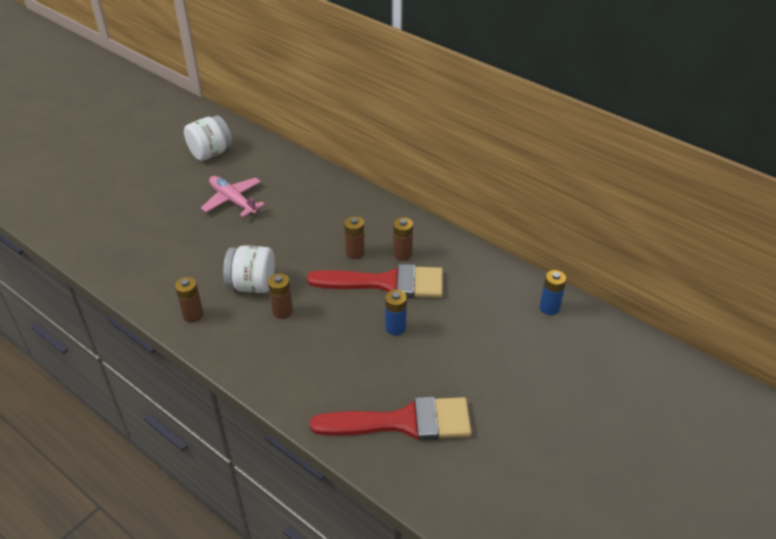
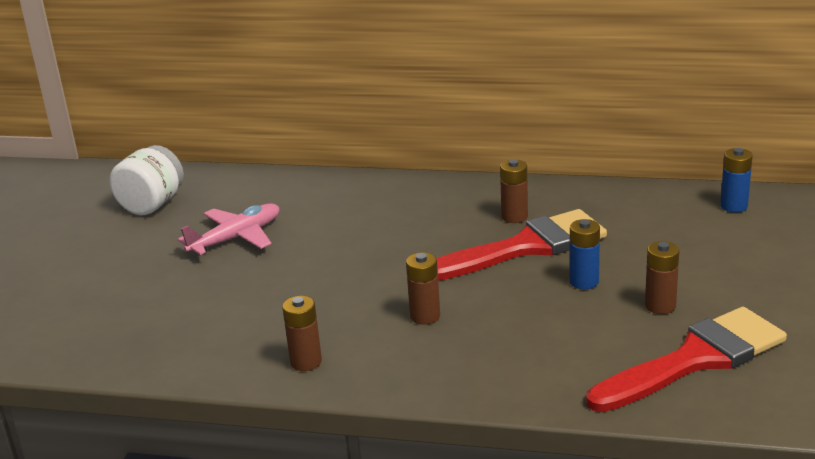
camera: 25 degrees left, 15 degrees down
(233, 200) = (236, 238): pink plane -> pink plane turned 120 degrees clockwise
(252, 285) = (356, 306): white jar -> none
(355, 253) = (455, 234): brown battery -> brown battery (660, 306)

